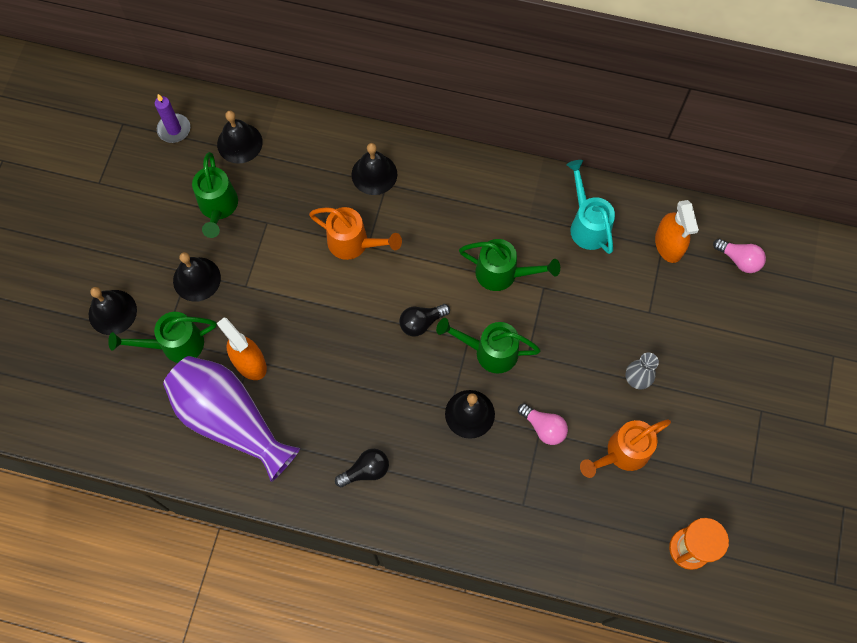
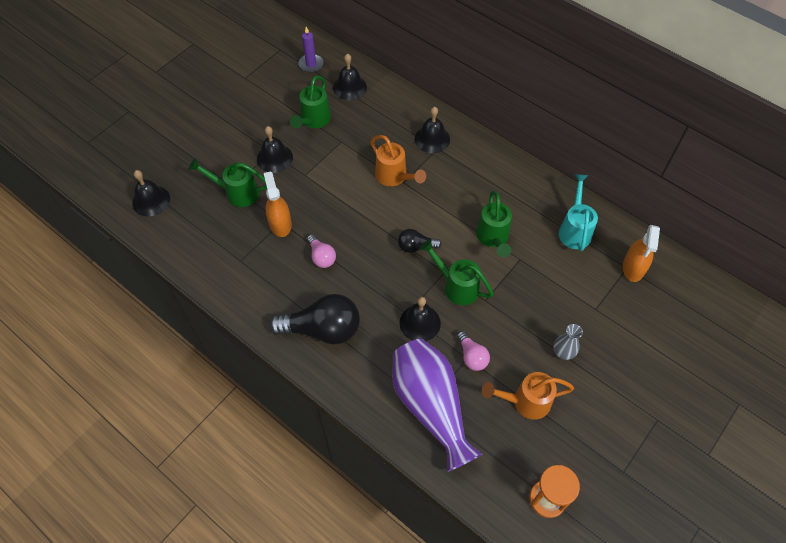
camera: 25 degrees right, 10 degrees down
(112, 312) = (208, 157): black bell -> black bell (151, 200)
(231, 420) = (247, 255): purple vase -> purple vase (431, 406)
(366, 471) = (322, 329): black light bulb -> black light bulb, size x1.93
(502, 274) = (493, 238): green watering can -> green watering can turned 45 degrees clockwise
(739, 260) = (687, 300): pink light bulb -> pink light bulb (321, 257)

